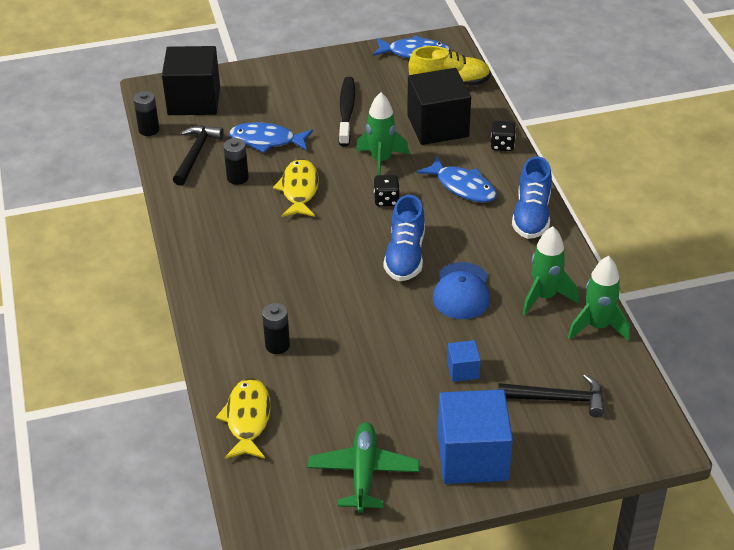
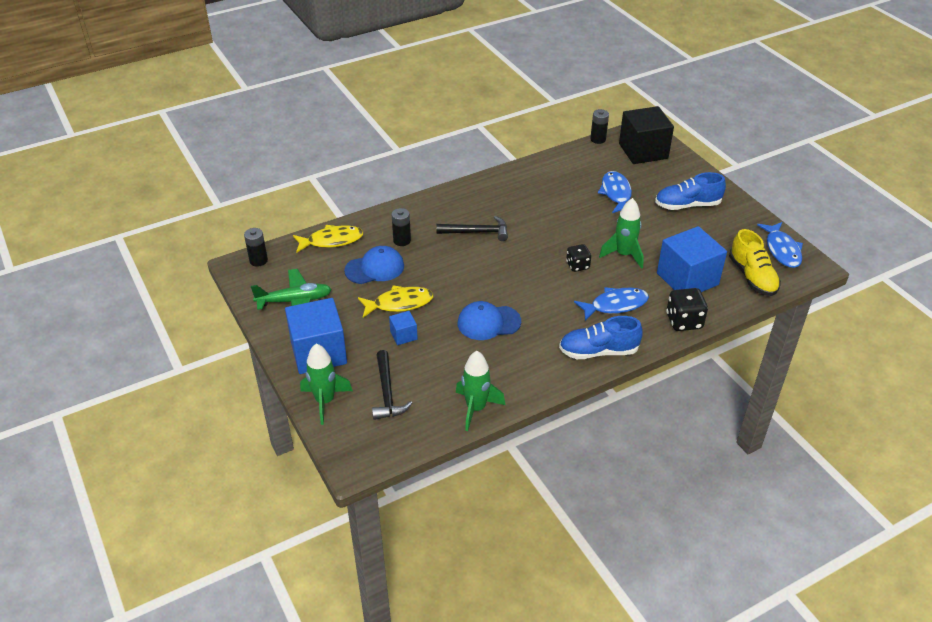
camera: 75 degrees right, 0 degrees up
(196, 154) = (582, 165): black hammer -> black hammer (477, 232)
(237, 178) = (566, 189): black battery -> black battery (258, 260)
(299, 190) = (568, 220): yellow fish -> yellow fish (399, 303)
(325, 380) = (375, 268): none -> blue cap
(346, 111) = (676, 226): black toothbrush -> none
(405, 256) = (517, 286): blue shoe -> blue shoe (687, 205)
(438, 126) = (687, 279): black cube -> blue cube
(462, 187) = (615, 305): blue fish -> blue fish turned 135 degrees counterclockwise
(502, 145) = (684, 321): black dice -> black dice, size x1.51
(545, 297) = (500, 371): green rocket -> green rocket (325, 401)

